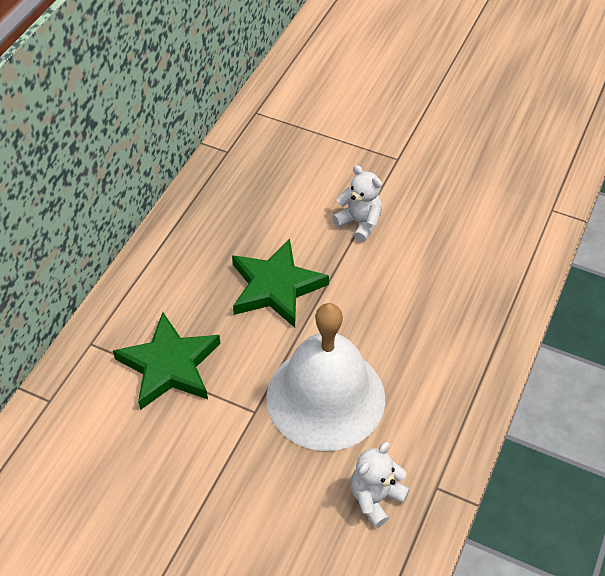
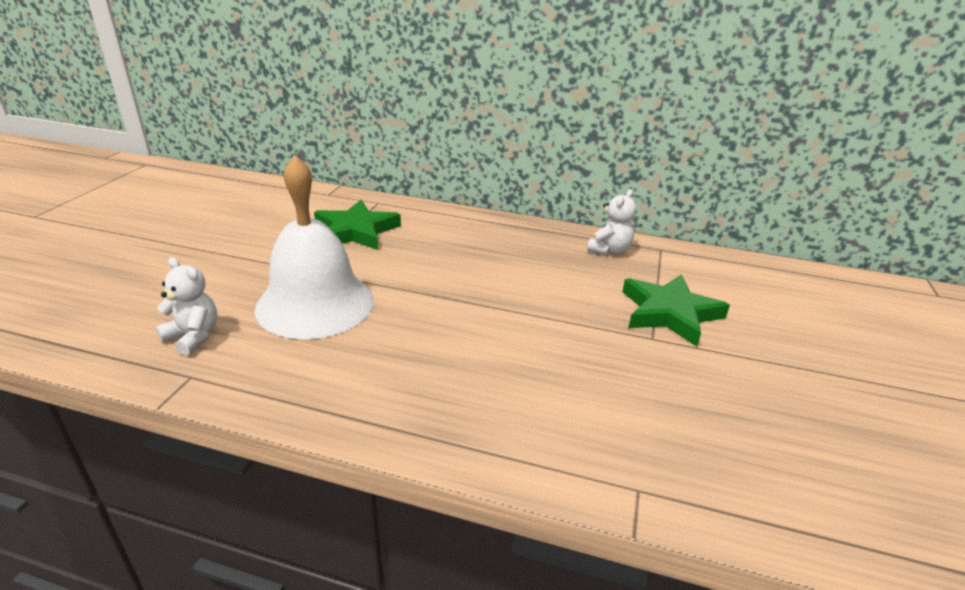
camera: 80 degrees right, 20 degrees down
(276, 287) = (443, 271): green star -> green star (670, 313)
(359, 223) = (541, 315): white teddy bear -> white teddy bear (609, 250)

